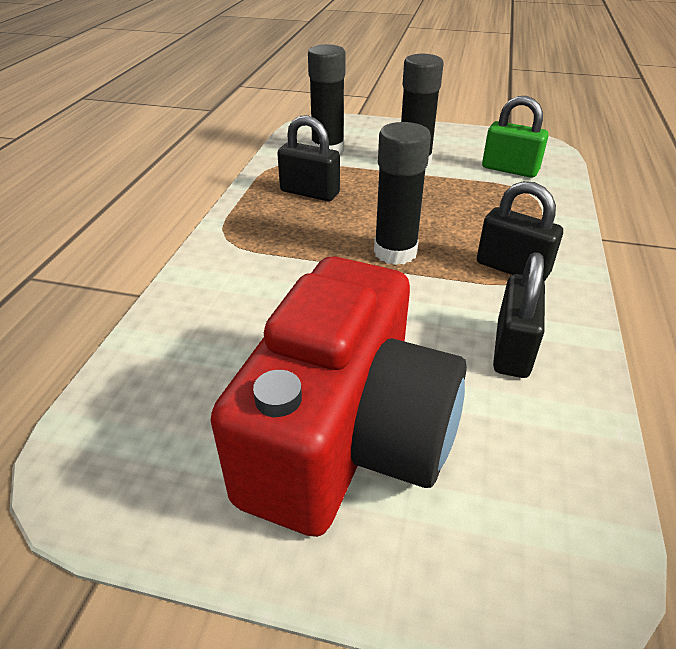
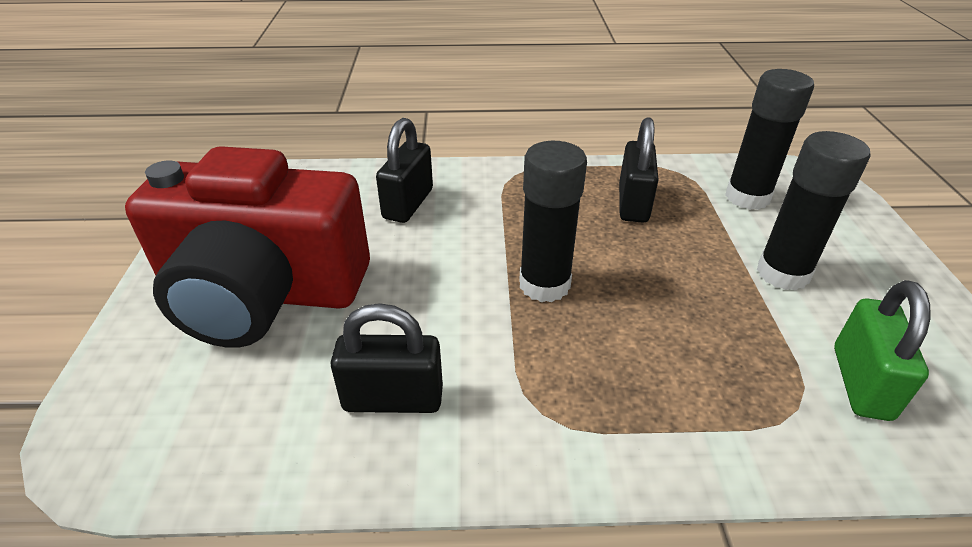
camera: 75 degrees right, 0 degrees up
(512, 268) = (559, 394): black padlock -> black padlock (408, 204)

